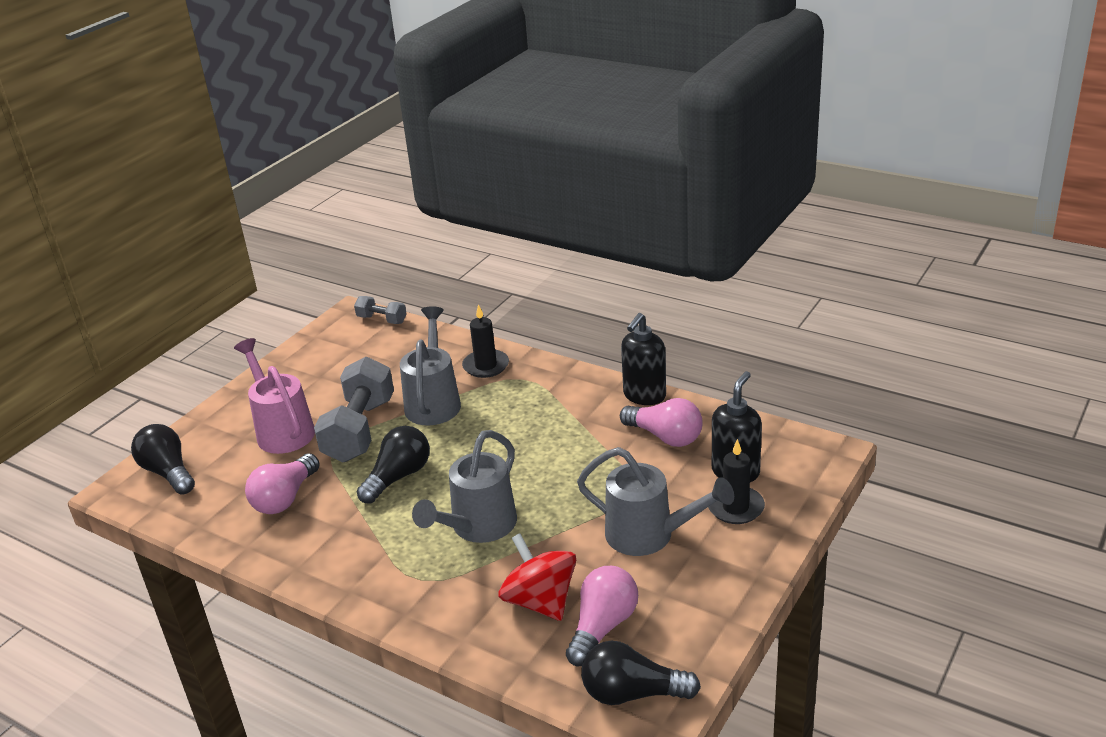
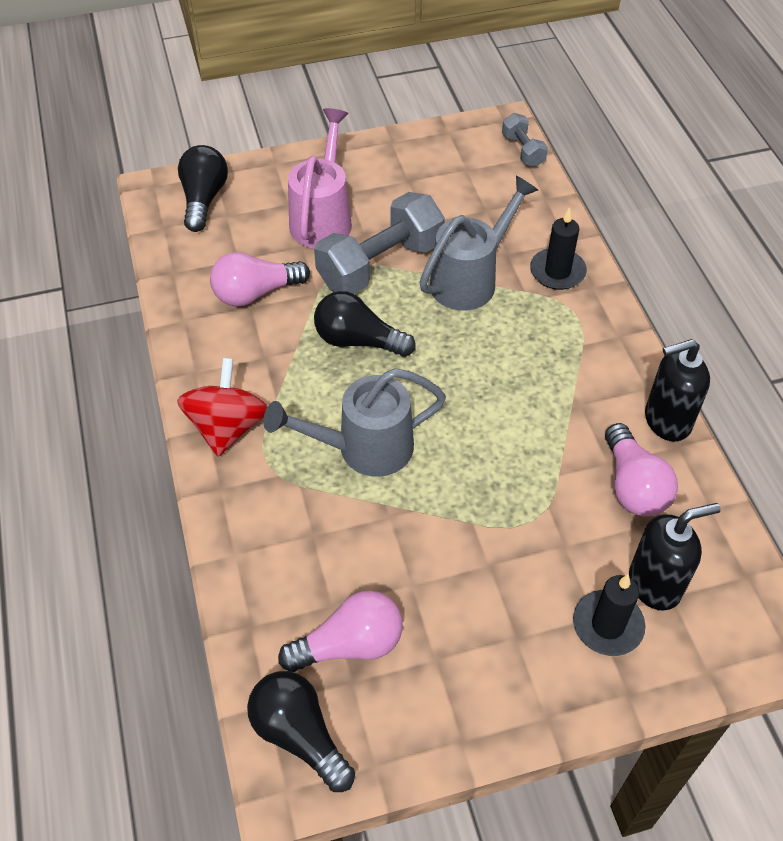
camera: 40 degrees right, 20 degrees up
(398, 477) = (358, 341): black light bulb -> black light bulb turned 150 degrees counterclockwise
(540, 601) = (330, 571): red spinning top -> red spinning top (227, 427)
(649, 535) = (494, 585): grey watering can -> none

